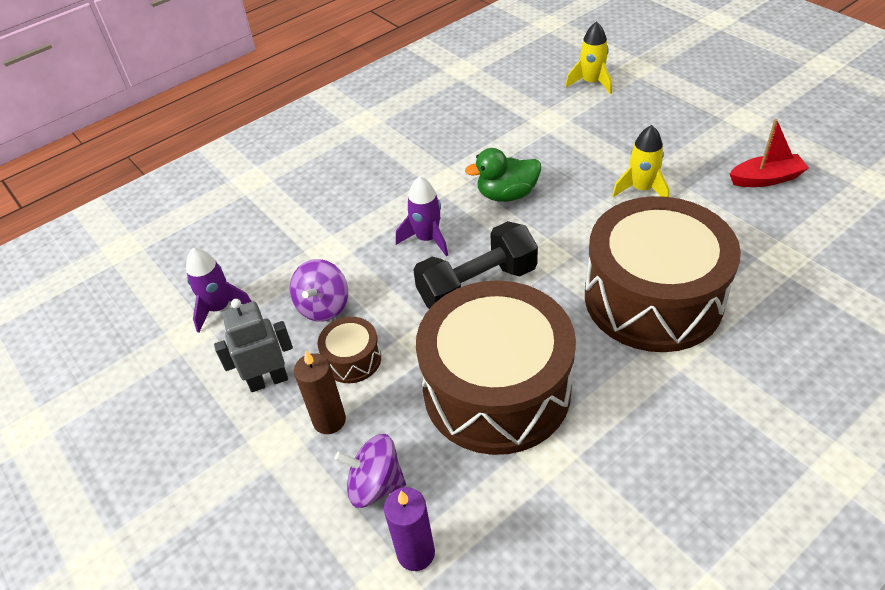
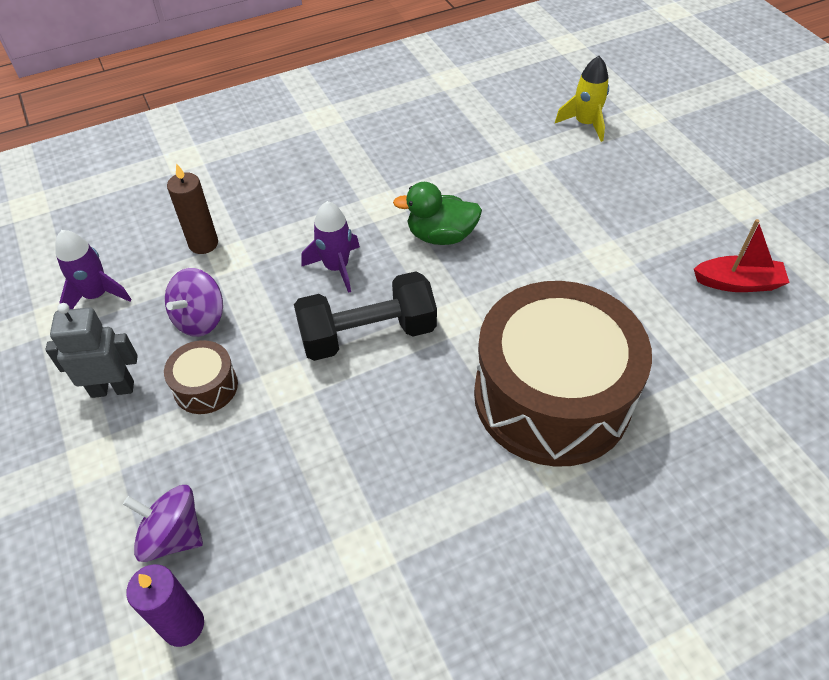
camera: 10 degrees right, 5 degrees up
(329, 420) = (155, 450): brown candle -> brown candle (203, 244)
(496, 389) = (340, 460): brown drum -> none
(641, 189) = (590, 263): yellow rocket -> none

